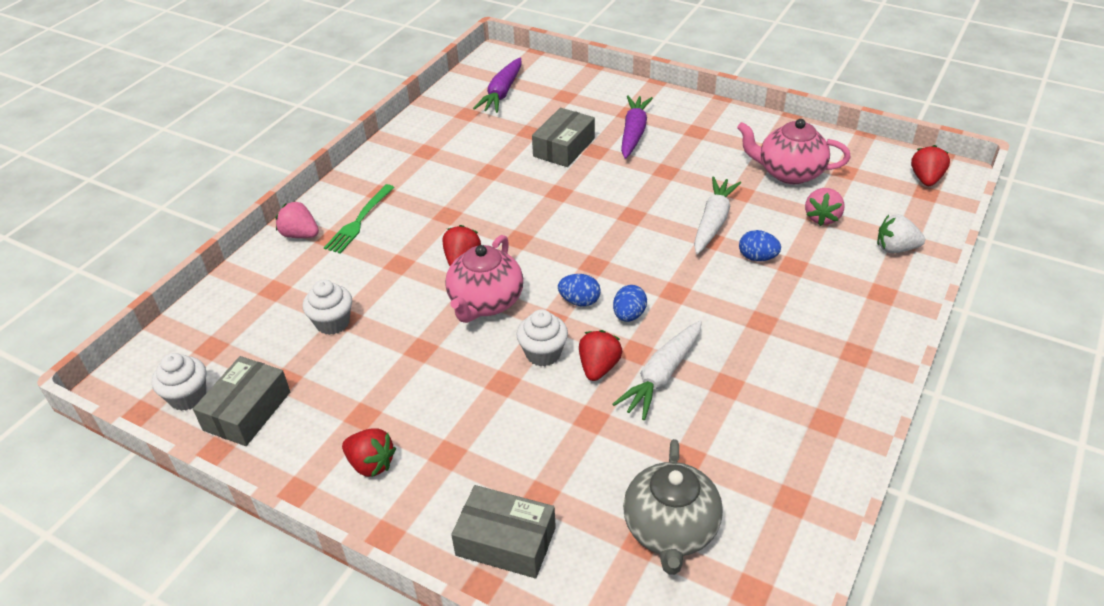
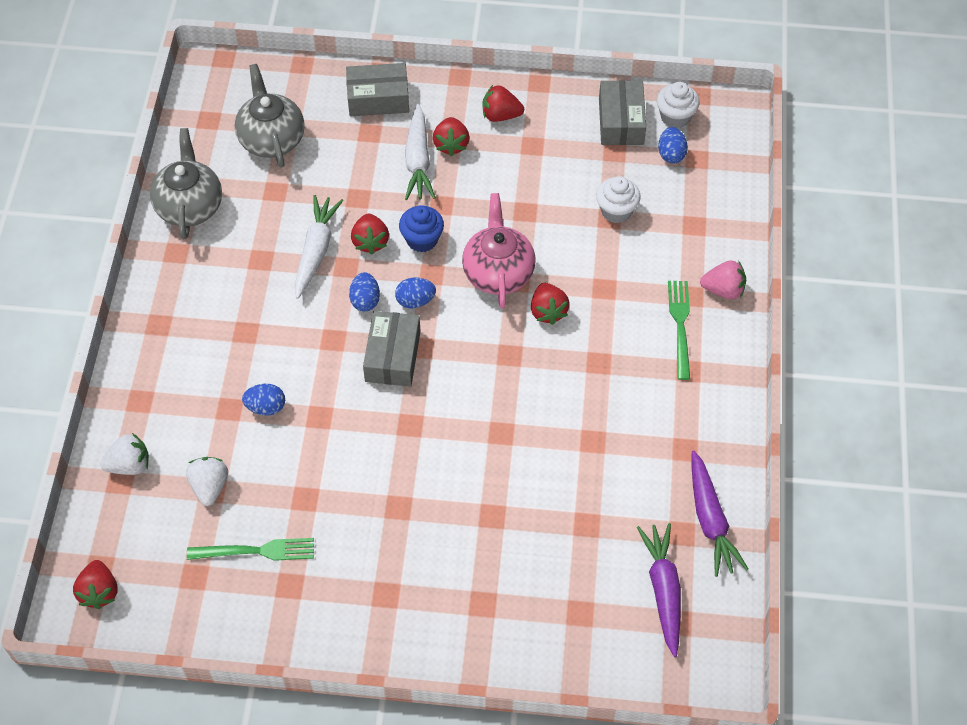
camera: 155 degrees right, 15 degrees up
(231, 359) = (671, 154): none -> blue egg
(451, 446) = (451, 145): none -> red strawberry
(543, 353) = (422, 240): white cupcake -> blue cupcake
(564, 147) = (531, 509): grey box -> grey box (392, 356)
(634, 133) = (460, 564): purple carrot -> purple carrot (710, 520)
(713, 222) = (322, 443): white carrot -> white carrot (418, 160)
(789, 173) = (257, 551): pink teapot -> green fork
(800, 472) = (190, 206): none -> grey teapot
(822, 218) = (210, 486): pink strawberry -> white strawberry

